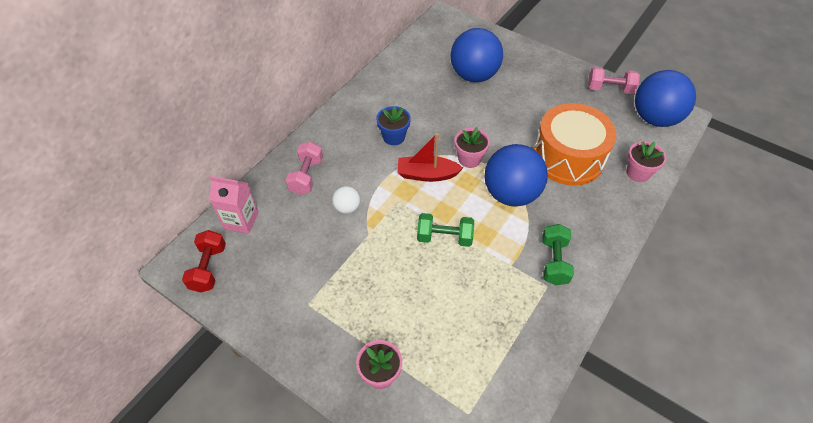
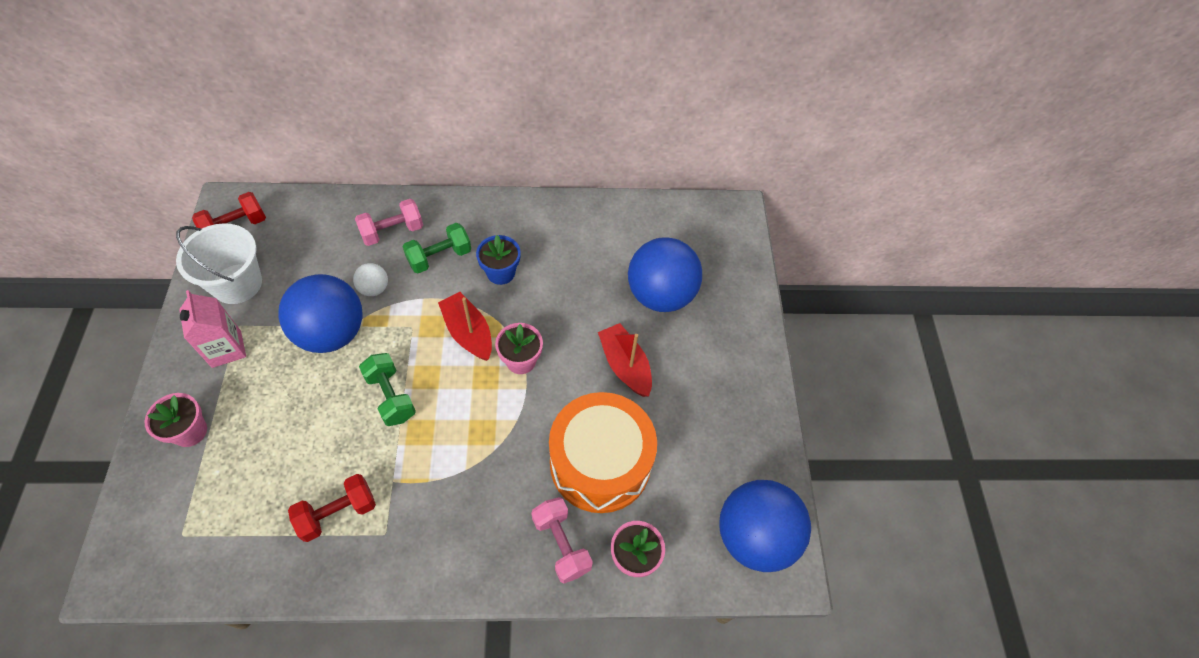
camera: 50 degrees right, 5 degrees up
(241, 220) = (304, 216): pink carton -> pink carton (226, 349)
(267, 289) = (237, 283): none -> white bucket
(510, 114) = (625, 365): none -> red boat
(511, 194) = (497, 429): blue ball -> blue ball (332, 333)
(514, 306) = (338, 513): none -> red dumbbell
(554, 261) = (424, 524): green dumbbell -> green dumbbell (439, 257)
(609, 89) = (765, 455): pink dumbbell -> pink dumbbell (561, 544)

